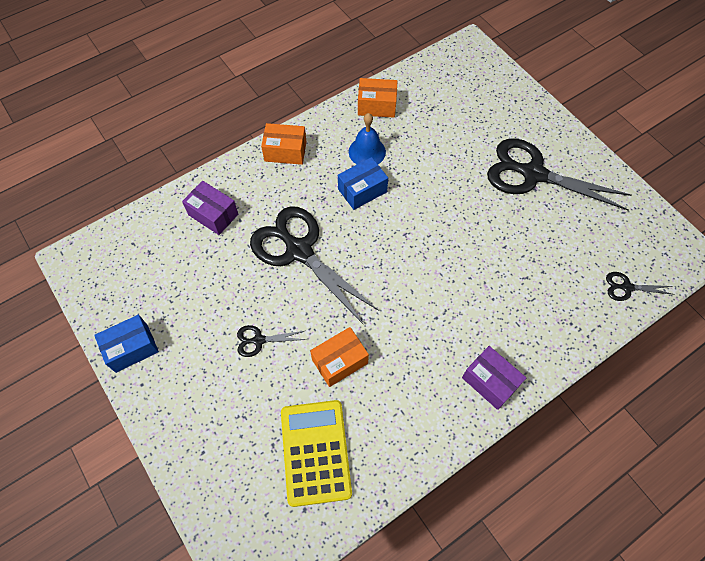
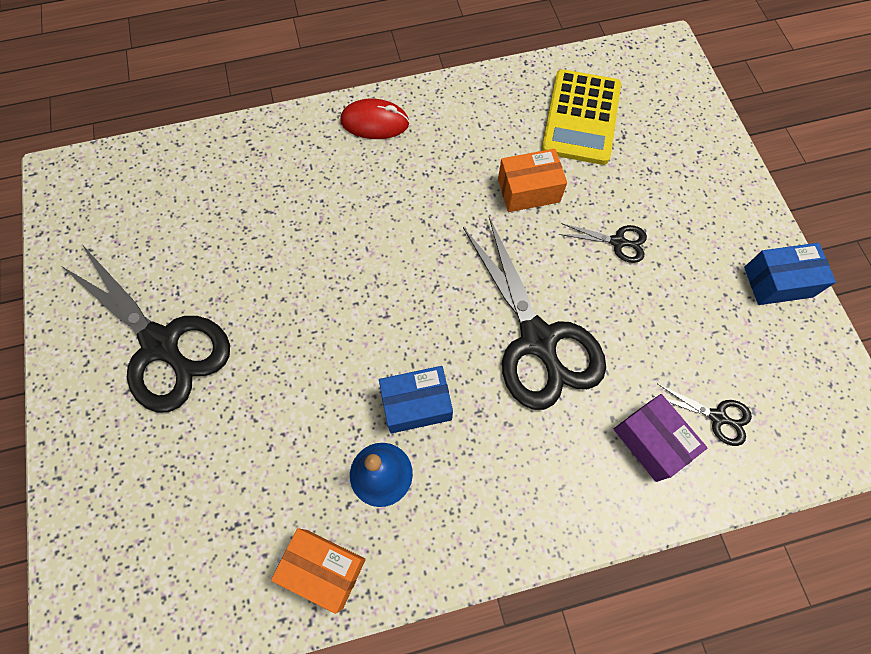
camera: 160 degrees left, 5 degrees up
(285, 151) = (512, 524): orange box -> none
(490, 381) = (375, 122): purple box -> red mouse
(626, 287) = (163, 164): black scissors -> black scissors (717, 417)

